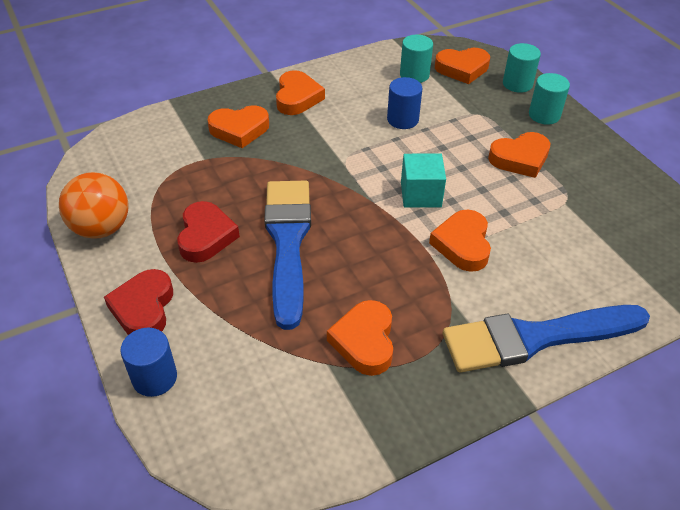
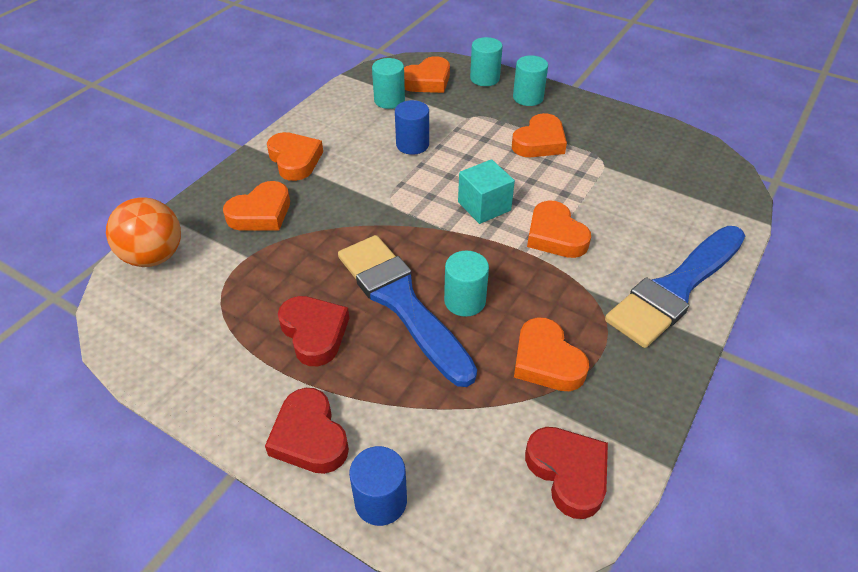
camera: 30 degrees left, 0 degrees up
(101, 228) = (191, 376): orange ball -> orange ball (154, 256)
(307, 434) = (568, 473): none -> red heart
(338, 264) = (465, 301): none -> turquoise cylinder

